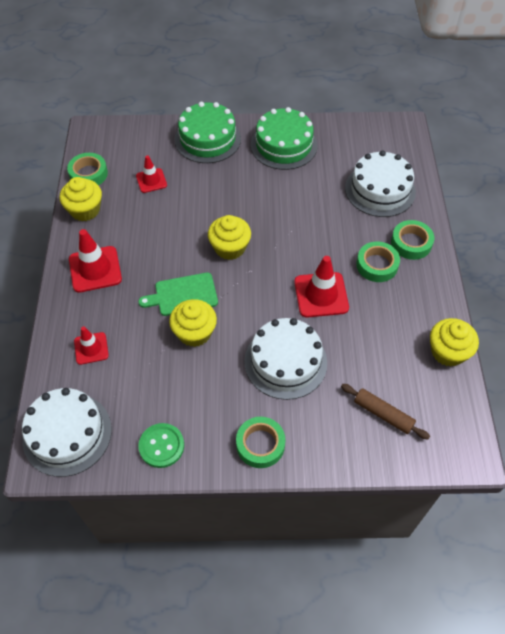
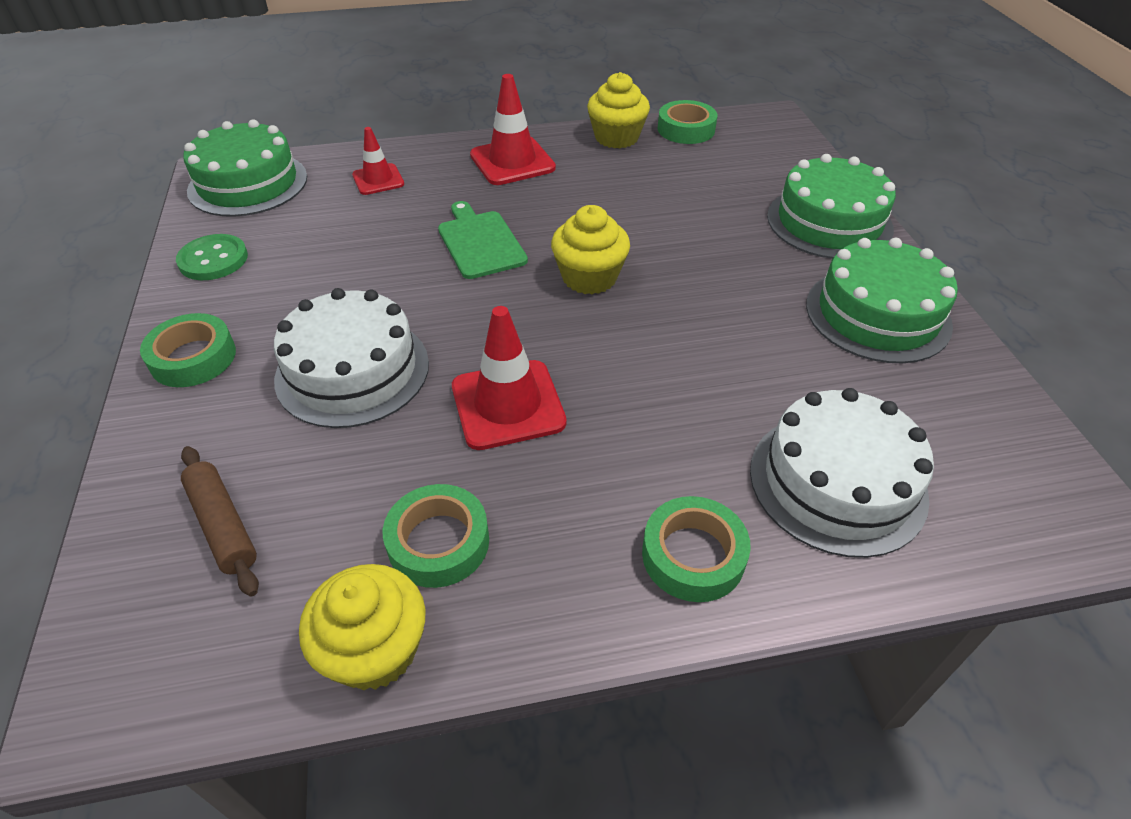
camera: 80 degrees right, 10 degrees down
(67, 434) = (248, 184): white cake -> green cake
(151, 180) = (701, 181): red traffic cone -> none
(194, 332) = (409, 263): yellow cupcake -> none
(377, 265) = (606, 490): green tape -> green tape (438, 542)
(383, 414) = (223, 525): brown rolling pin -> brown rolling pin turned 60 degrees counterclockwise

